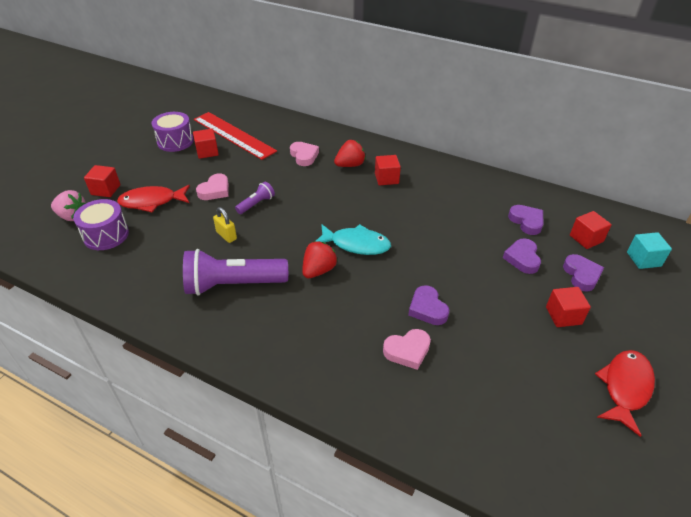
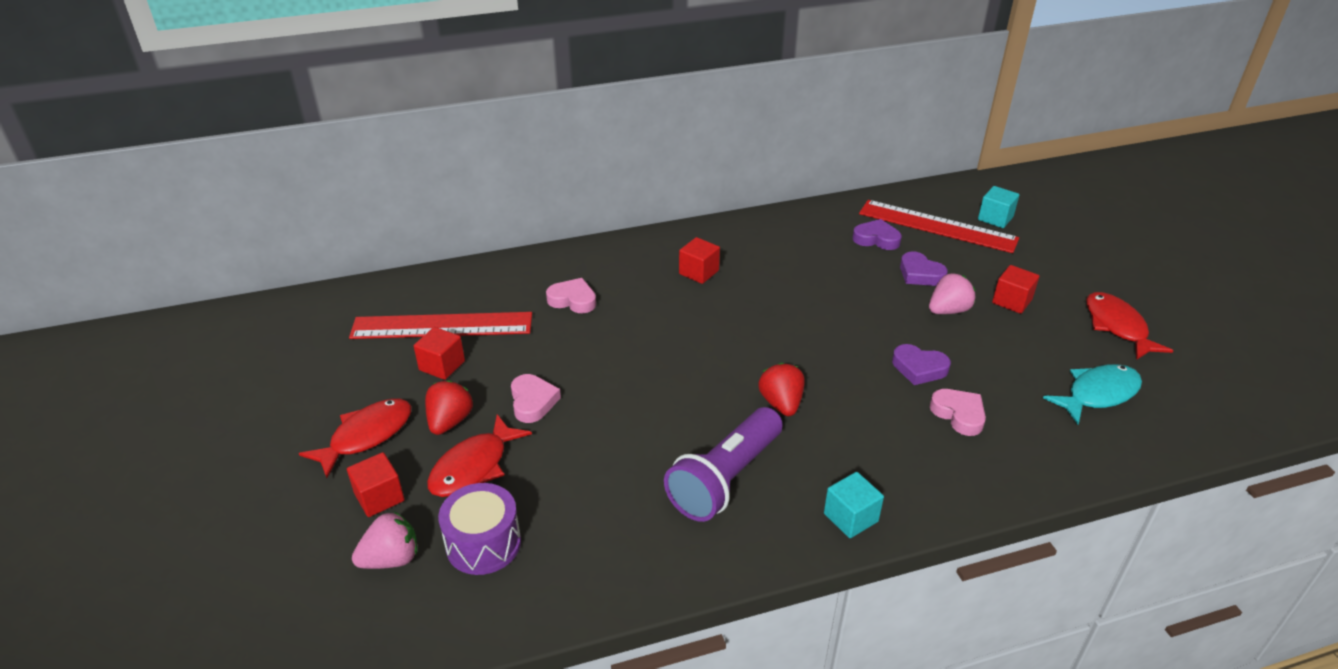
camera: 45 degrees left, 5 degrees down
(139, 163) = (366, 436): none -> red fish
(175, 141) = (372, 380): purple drum -> none
(226, 235) = (632, 438): yellow padlock -> none
(256, 204) = (608, 384): purple flashlight -> none
(257, 351) = (850, 517): none -> turquoise cube
(350, 165) = (639, 280): red strawberry -> red strawberry (450, 421)
(356, 244) = (774, 355): turquoise fish -> turquoise fish (1098, 394)
(407, 351) = (959, 414): pink heart -> pink heart turned 60 degrees counterclockwise
(504, 291) = (948, 310): none -> pink strawberry
(581, 275) = (977, 259): purple heart -> none
(586, 238) = (937, 226): red cube -> red ruler

